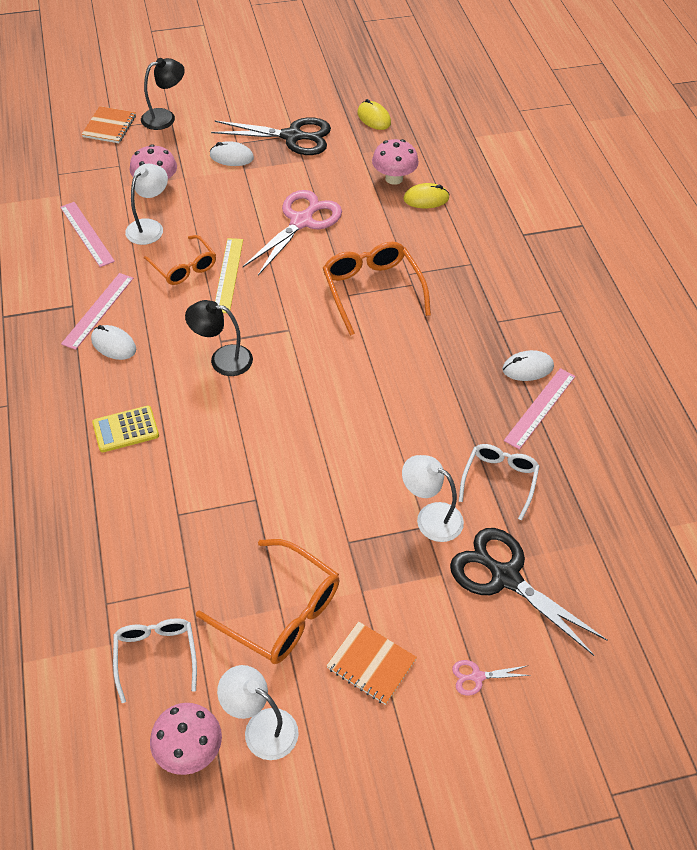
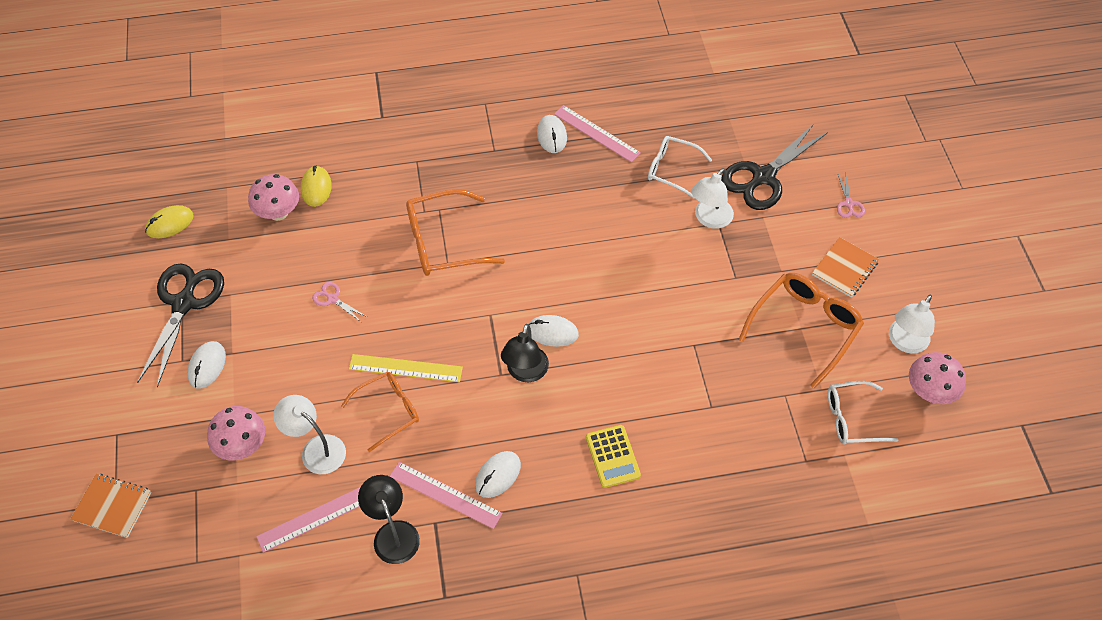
camera: 85 degrees left, 5 degrees up
(165, 117) = (110, 441): black lamp -> black lamp (393, 533)
(269, 378) = (552, 332): none -> white mouse
(301, 222) = (333, 299): pink scissors -> pink scissors, size x0.44

